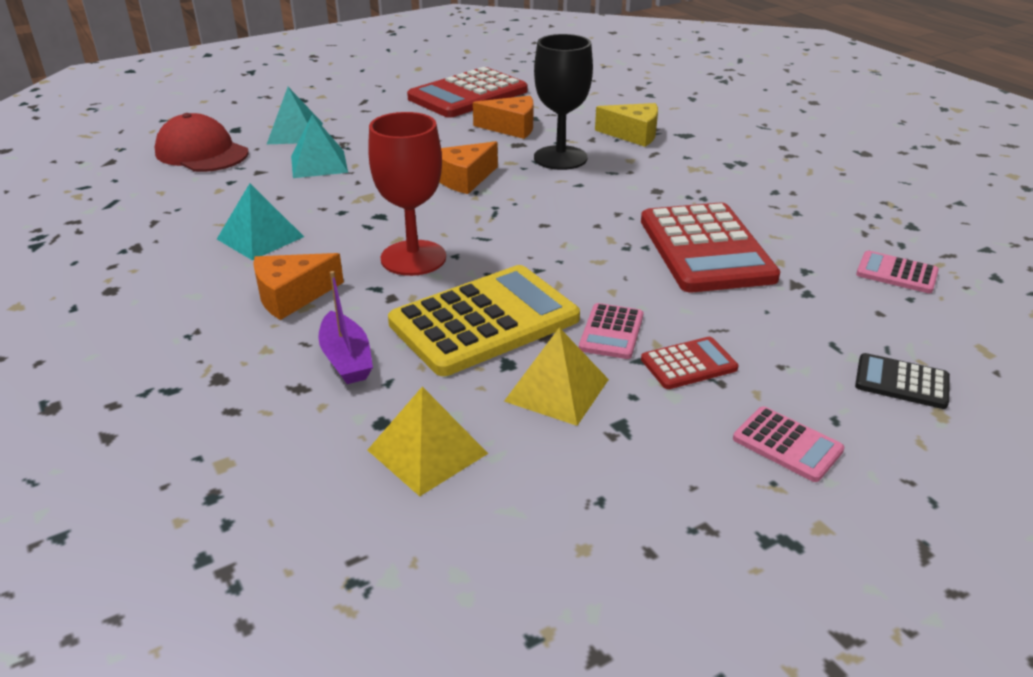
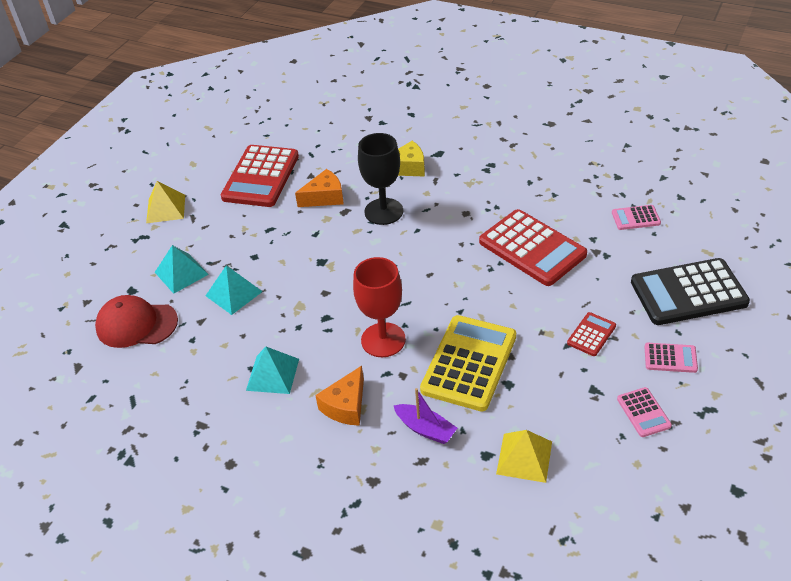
camera: 30 degrees left, 10 degrees up
(464, 179) = (344, 260): orange cheese -> none
(556, 390) = (547, 386): yellow pyramid -> yellow pyramid (165, 208)
(611, 332) = (538, 334): pink calculator -> pink calculator (643, 412)
(901, 382) = (688, 292): black calculator -> black calculator, size x2.13

